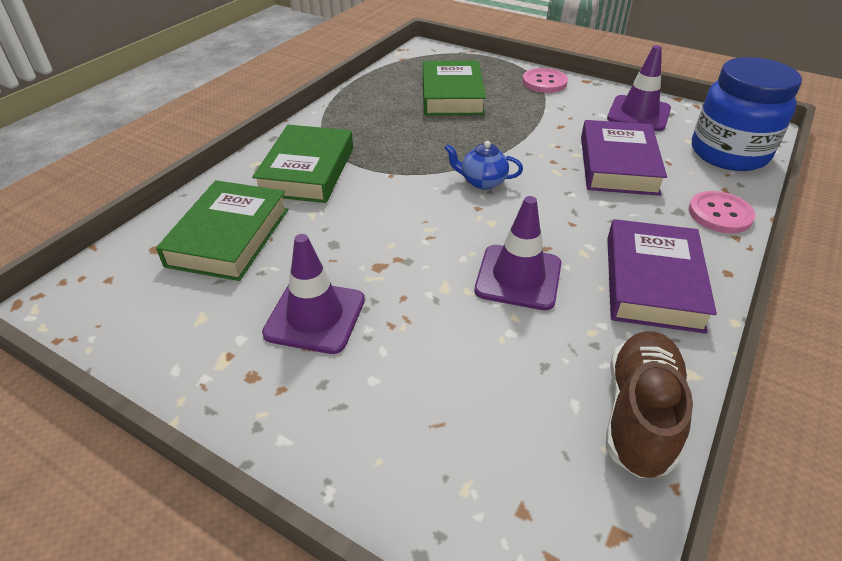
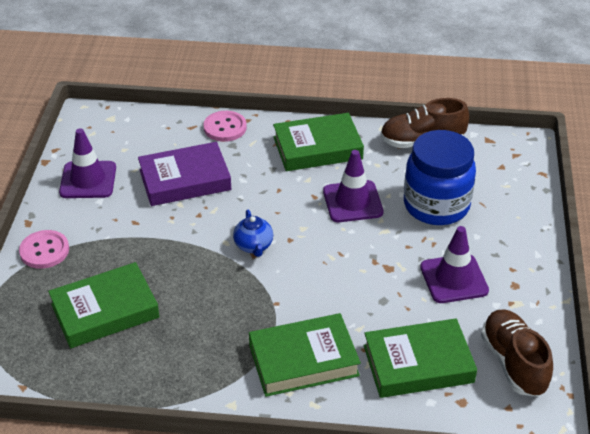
camera: 115 degrees left, 0 degrees up
(149, 311) = (513, 363): none -> brown shoe
(652, 282) = (317, 148): purple book -> green book
(728, 153) = (136, 128): blue jar -> blue jar (436, 205)

